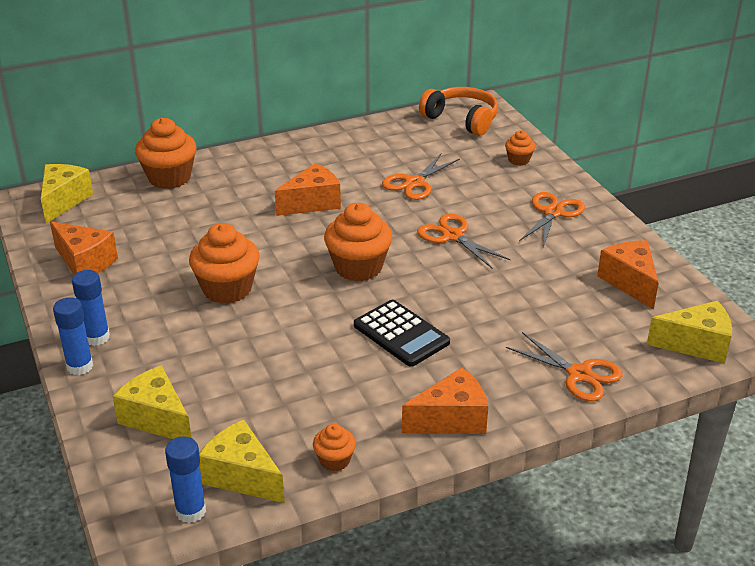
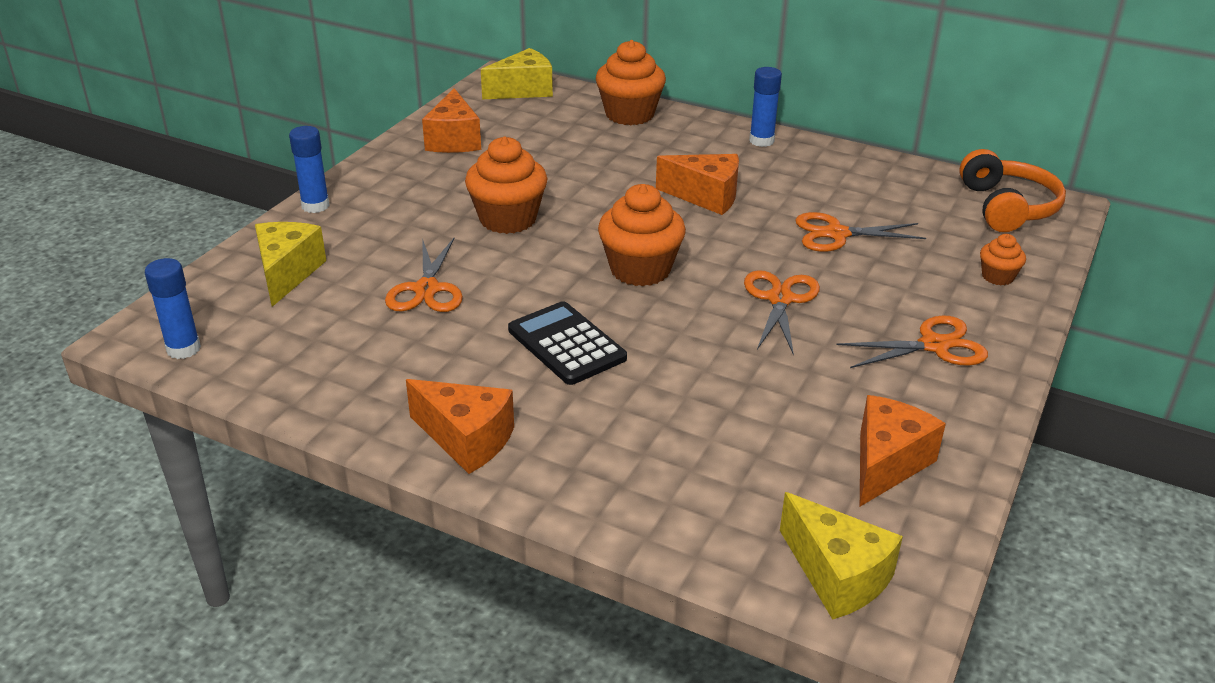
camera: 50 degrees right, 0 degrees up
(97, 337) = (362, 194): blue glue stick -> blue glue stick (761, 141)
(242, 476) = (254, 353): yellow cheese -> none
(334, 460) = (326, 395): orange cupcake -> none
(401, 334) = (566, 344): black calculator -> black calculator turned 135 degrees clockwise
(579, 374) = (651, 499): orange scissors -> orange scissors (426, 289)

